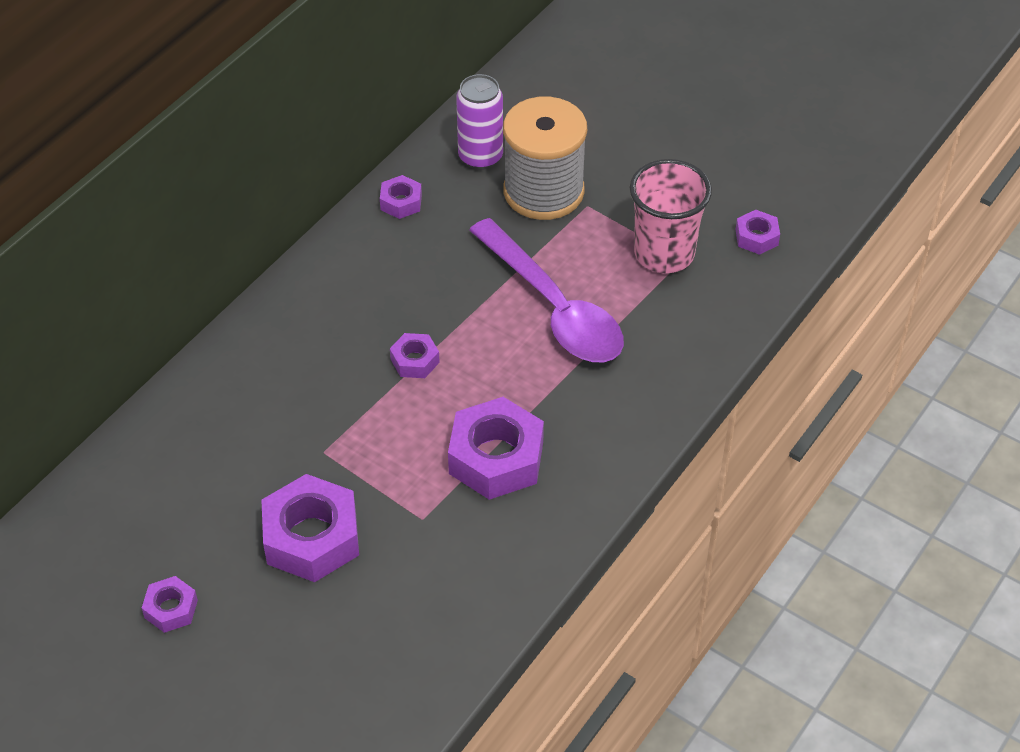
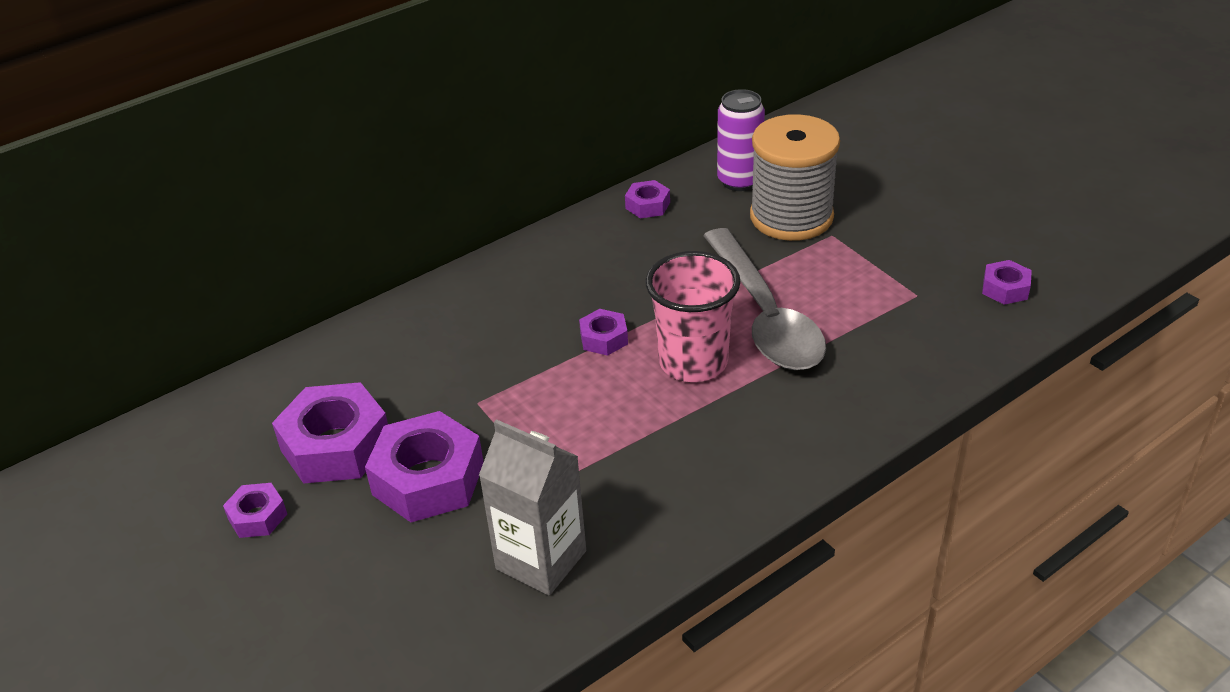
camera: 20 degrees right, 10 degrees down
(443, 590) = (541, 560): none -> grey carton
(496, 458) = (650, 442): purple nut -> purple nut (336, 445)
(553, 307) = (764, 316): purple spoon -> grey spoon
(664, 253) = (899, 287): pink cup -> pink cup (693, 362)

